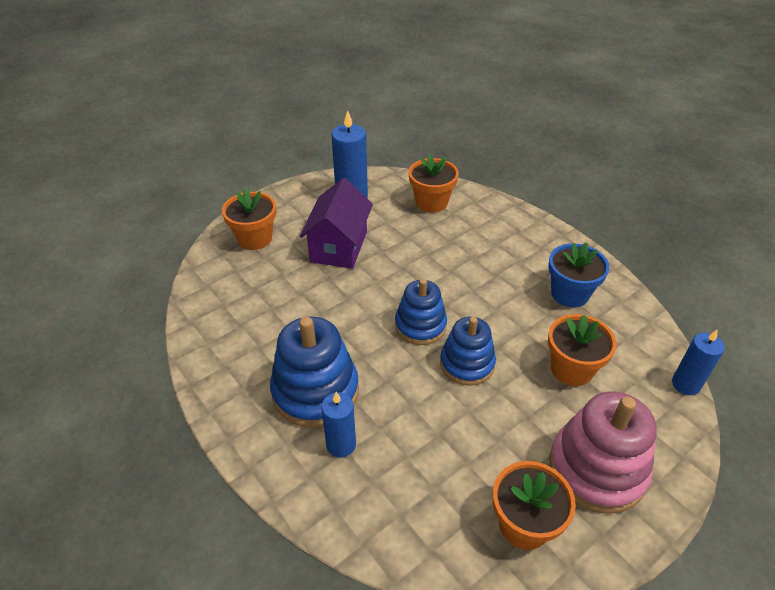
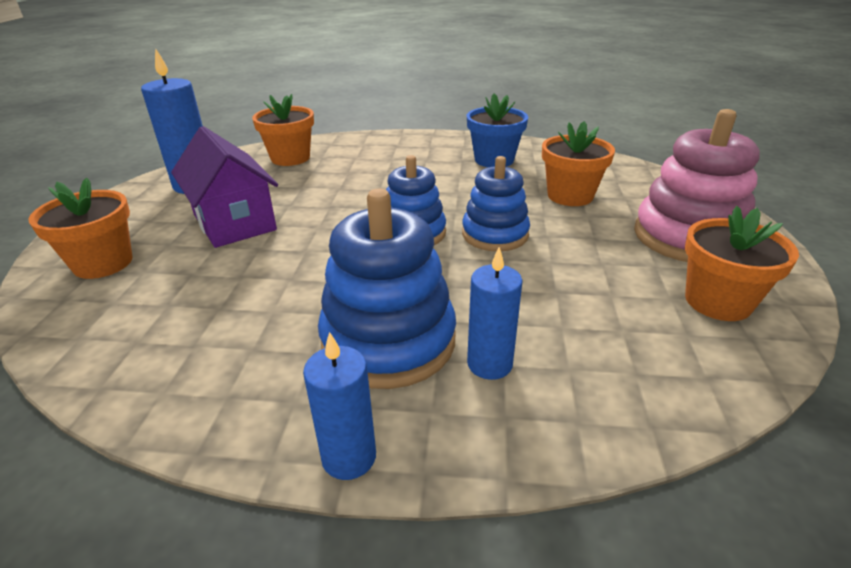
camera: 45 degrees left, 10 degrees down
(685, 384) = (642, 167): blue candle -> blue candle (349, 457)

